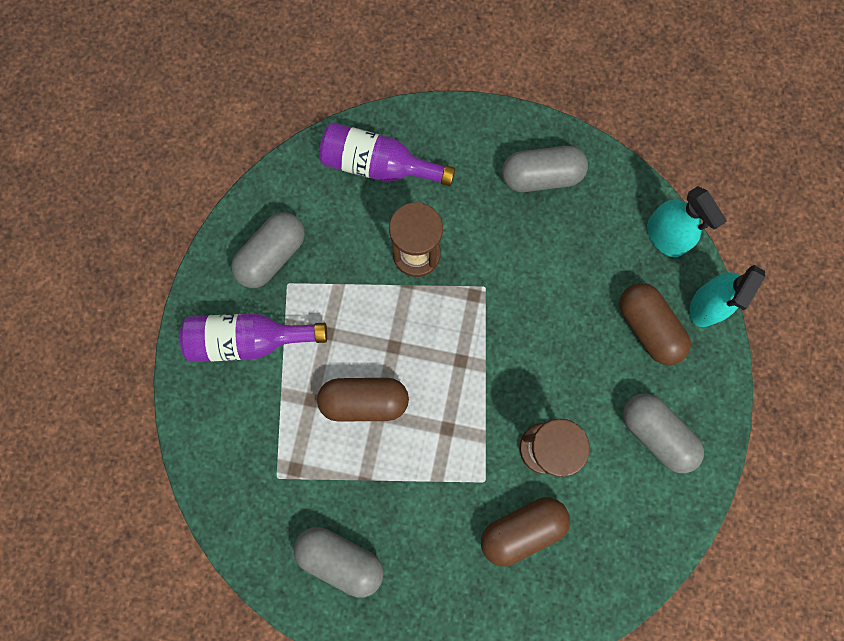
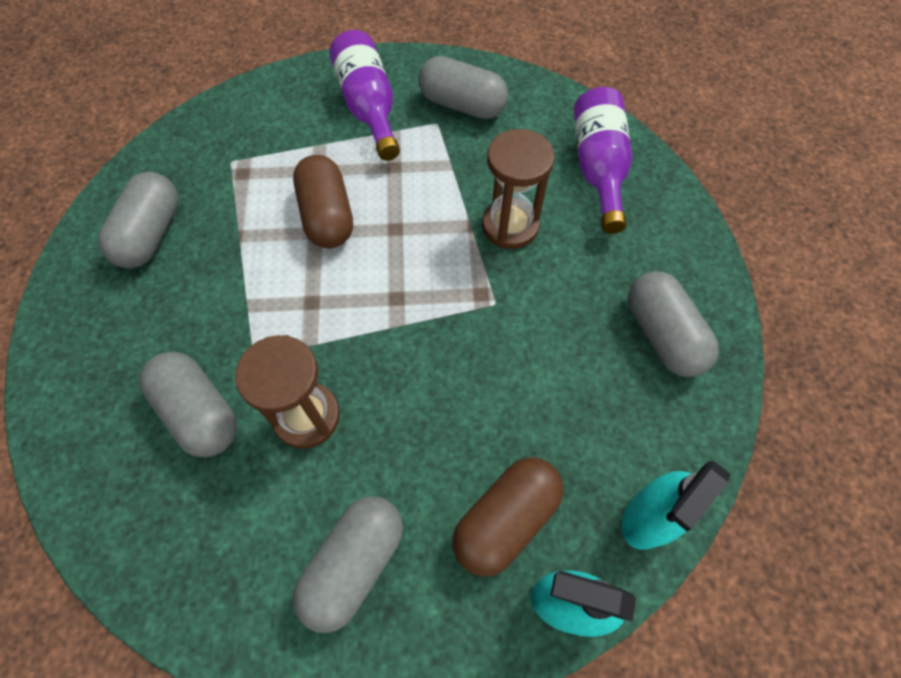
camera: 75 degrees right, 15 degrees down
(522, 529) = (199, 412): brown capsule -> grey capsule

